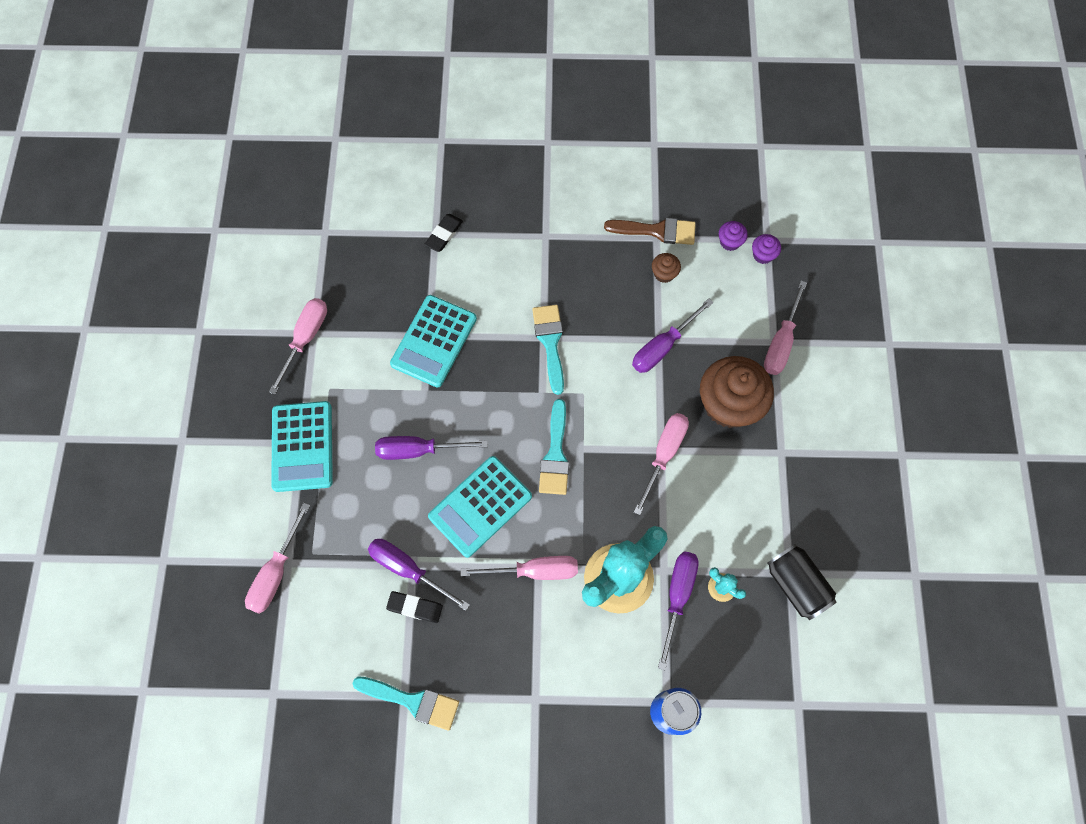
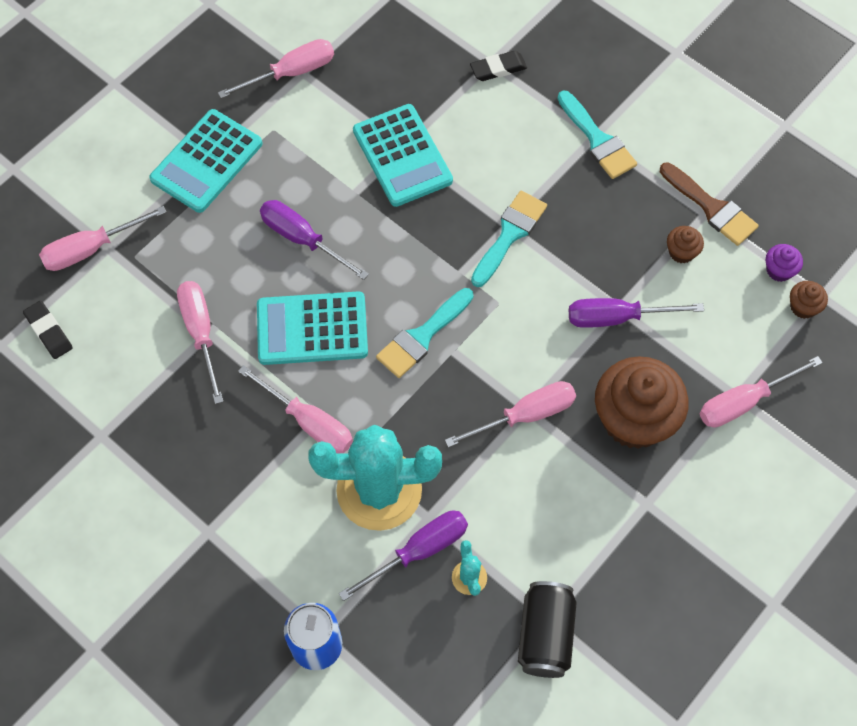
camera: 40 degrees right, 5 degrees down
(408, 569) = (201, 333): purple screwdriver -> pink screwdriver
(413, 701) = (104, 446): turquoise brush -> turquoise brush (597, 140)
(415, 607) = (177, 369): black eraser -> black eraser (49, 332)
(434, 341) = (402, 156): turquoise calculator -> turquoise calculator turned 90 degrees counterclockwise
(763, 255) = (803, 307): purple cupcake -> brown cupcake

